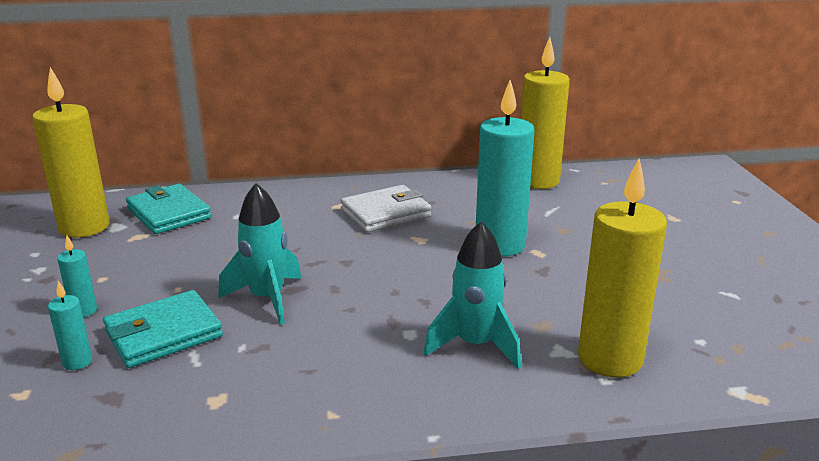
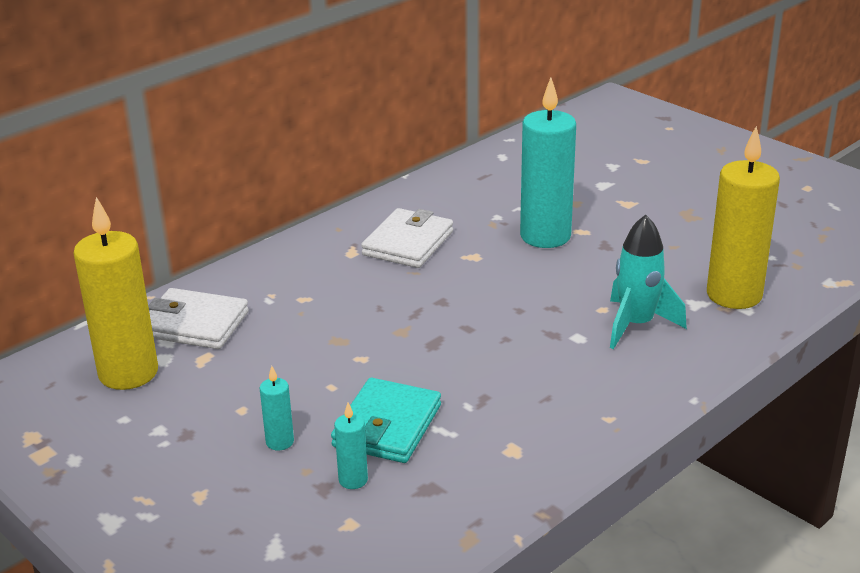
camera: 35 degrees left, 5 degrees up
(168, 213) = (194, 324): turquoise wallet -> white wallet
(267, 299) = (426, 360): turquoise rocket -> none
(538, 181) = (495, 162): yellow candle -> none

